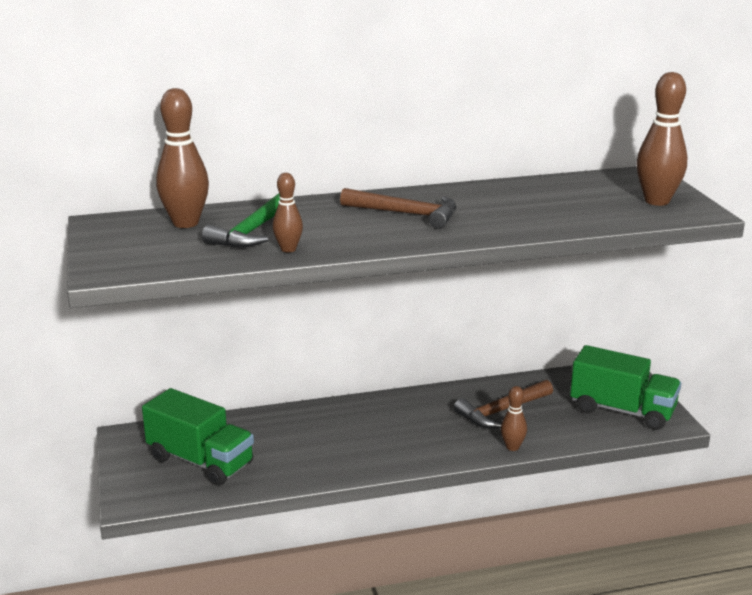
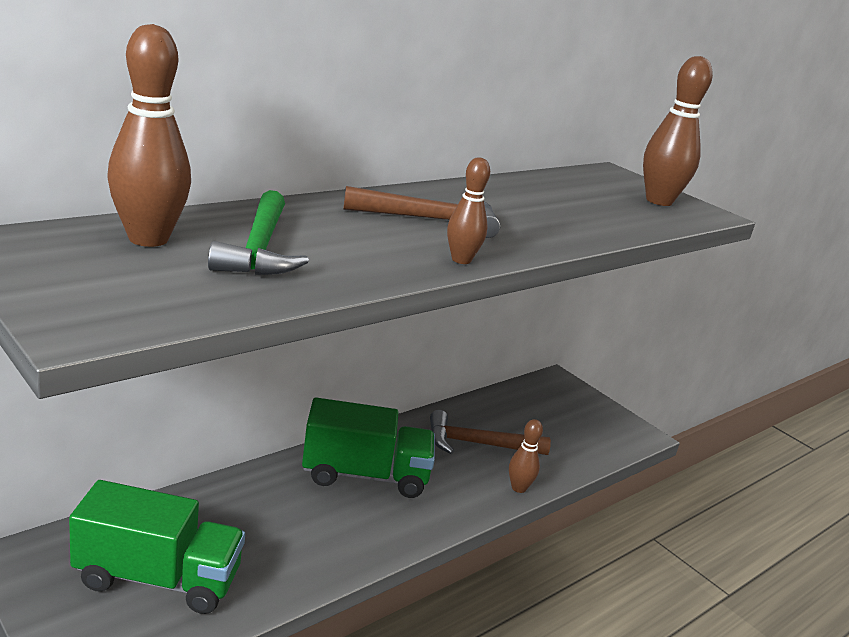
camera: 30 degrees left, 0 degrees up
(288, 249) = (336, 274): brown bowling pin -> brown bowling pin (461, 260)
(501, 411) = (478, 444): brown hammer -> brown hammer turned 60 degrees clockwise
(622, 411) = (589, 427): green truck -> green truck (365, 475)

